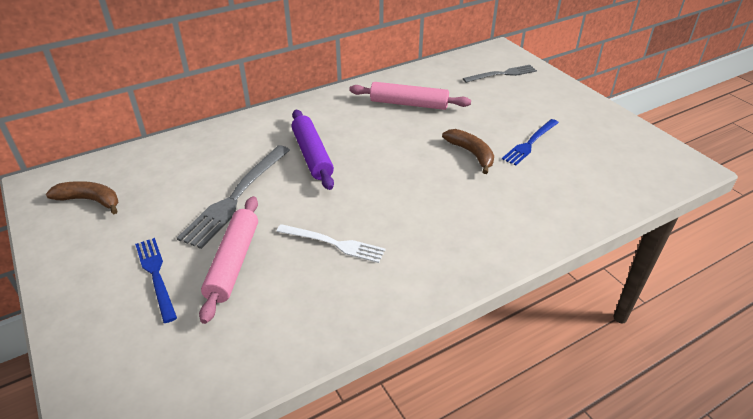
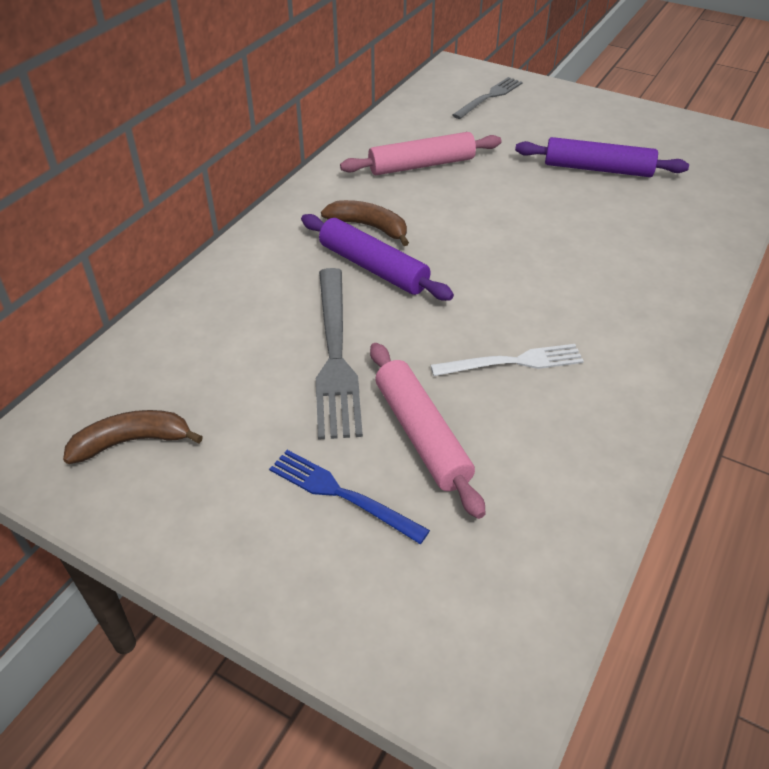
camera: 30 degrees left, 5 degrees up
(471, 154) = (551, 202): brown banana -> brown banana (369, 227)
(530, 143) = (598, 169): blue fork -> purple rolling pin

